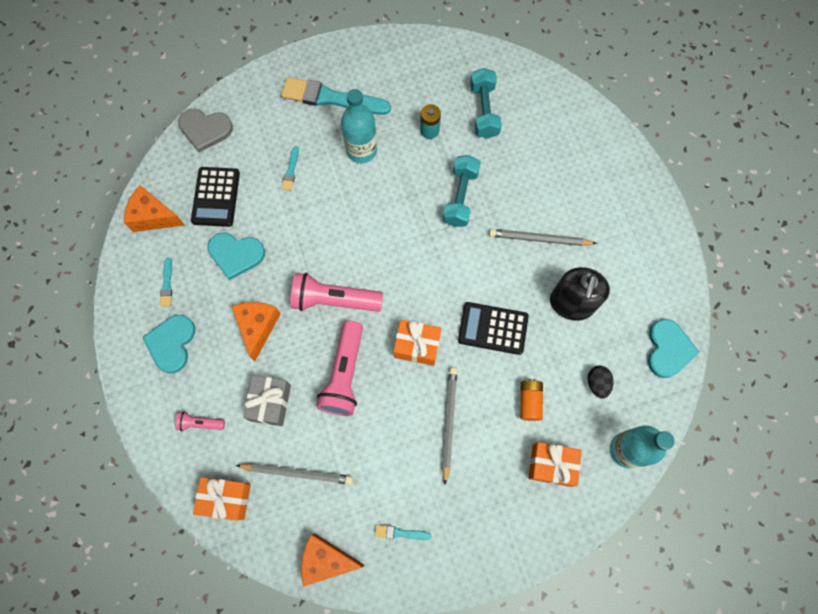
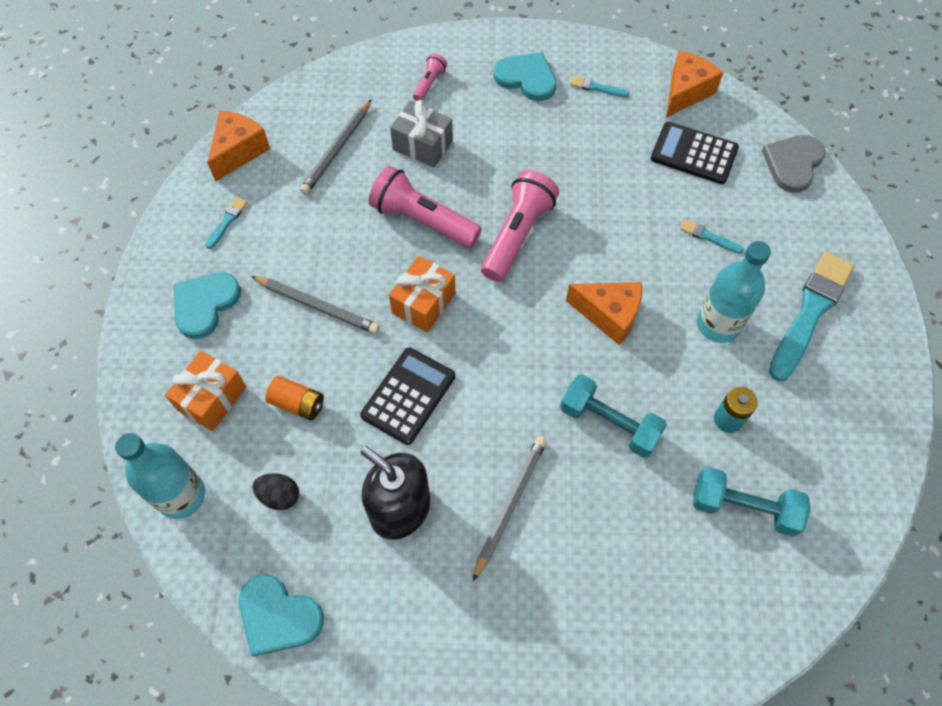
camera: 110 degrees right, 10 degrees down
(226, 498) = (343, 87): orange gift -> none
(236, 255) = (611, 155): turquoise heart -> turquoise heart (205, 304)
(257, 327) = (514, 154): orange cheese -> orange cheese (609, 315)

